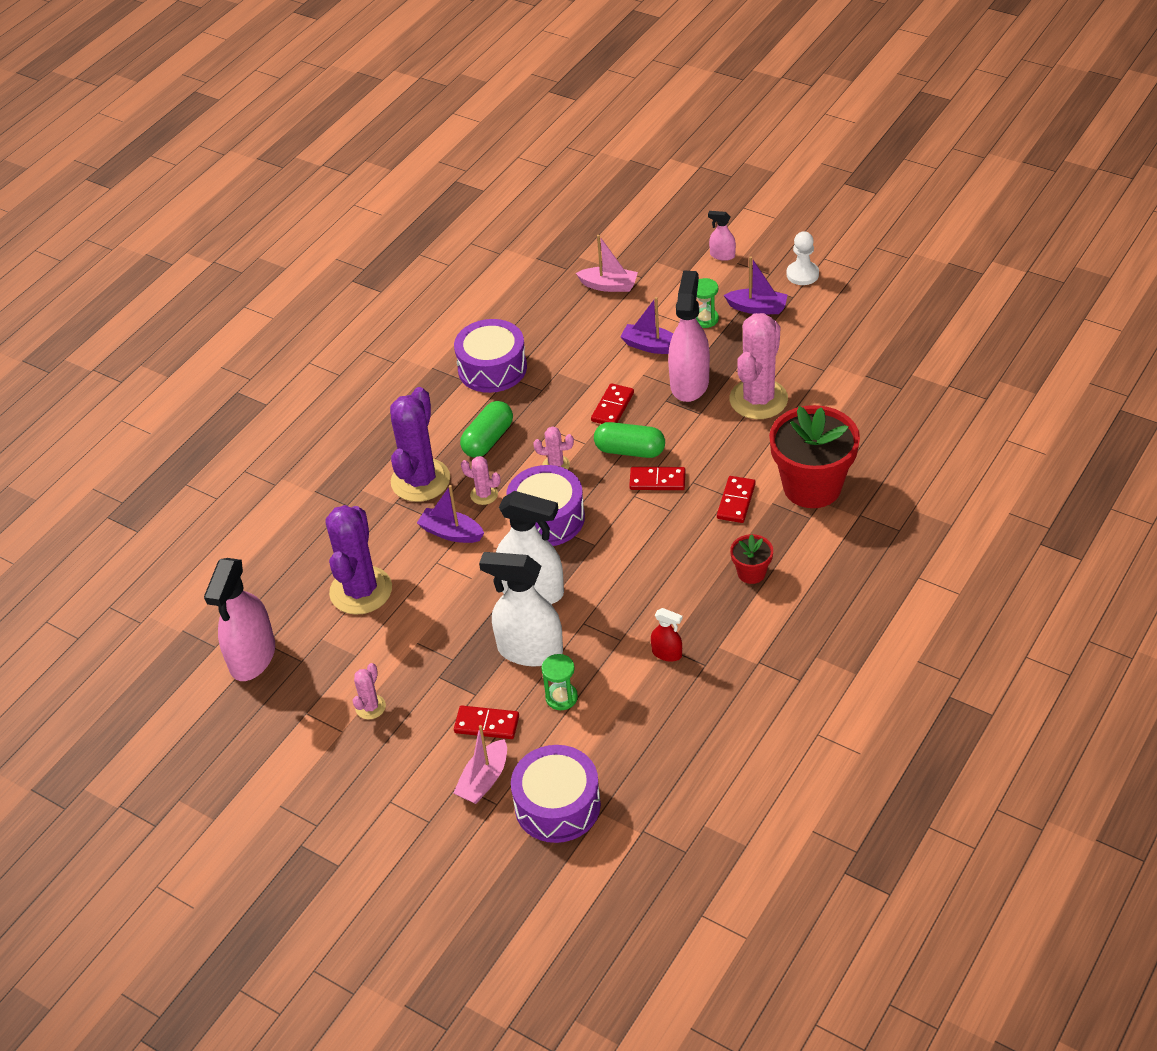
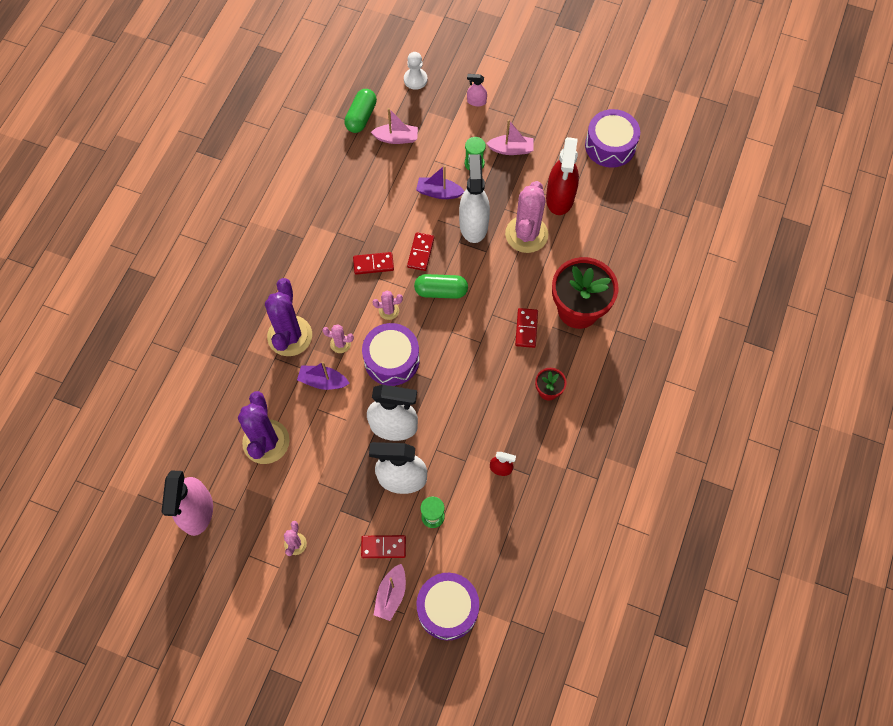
camera: 15 degrees left, 20 degrees up
(488, 439) = (333, 292): green capsule -> green capsule (361, 117)
(492, 368) = (323, 225): purple drum -> purple drum (610, 146)
(657, 481) = (466, 316): red domino -> red domino (373, 264)
(689, 383) = (473, 224): pink spray bottle -> white spray bottle
(757, 308) = (511, 149): purple boat -> pink boat
(802, 274) = (539, 114): white pawn -> white pawn (415, 79)
(812, 364) = (560, 198): none -> red spray bottle

